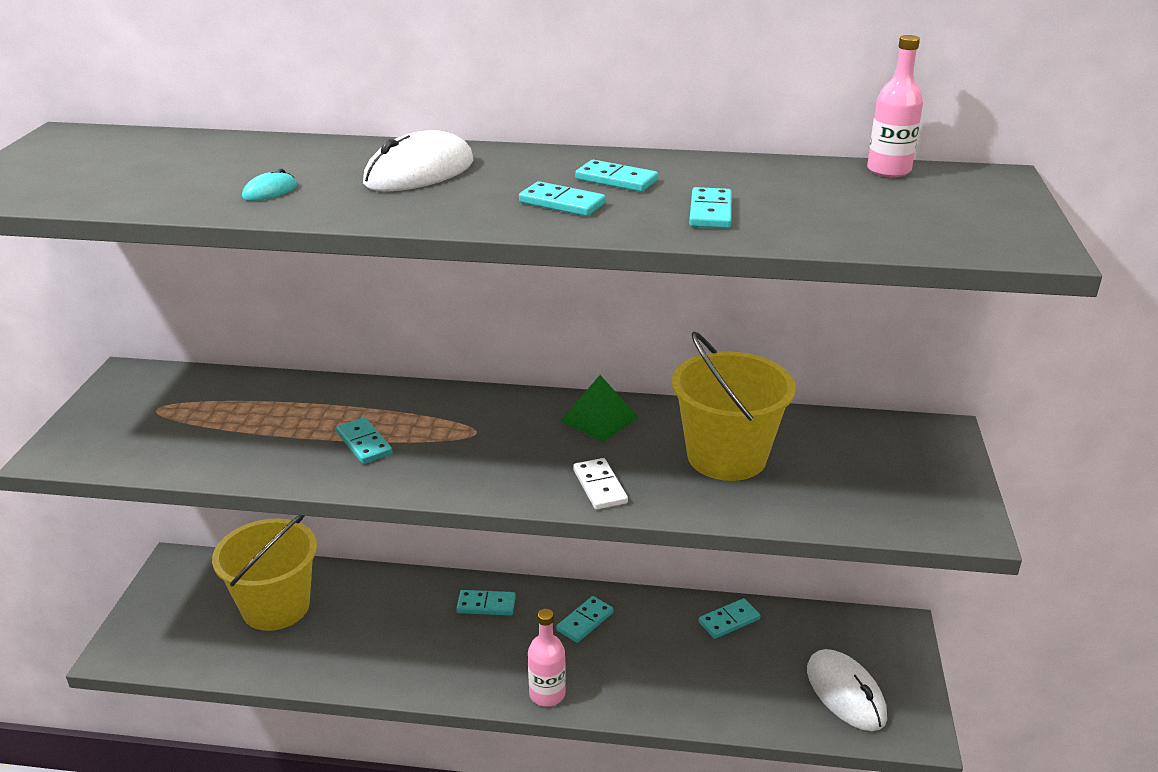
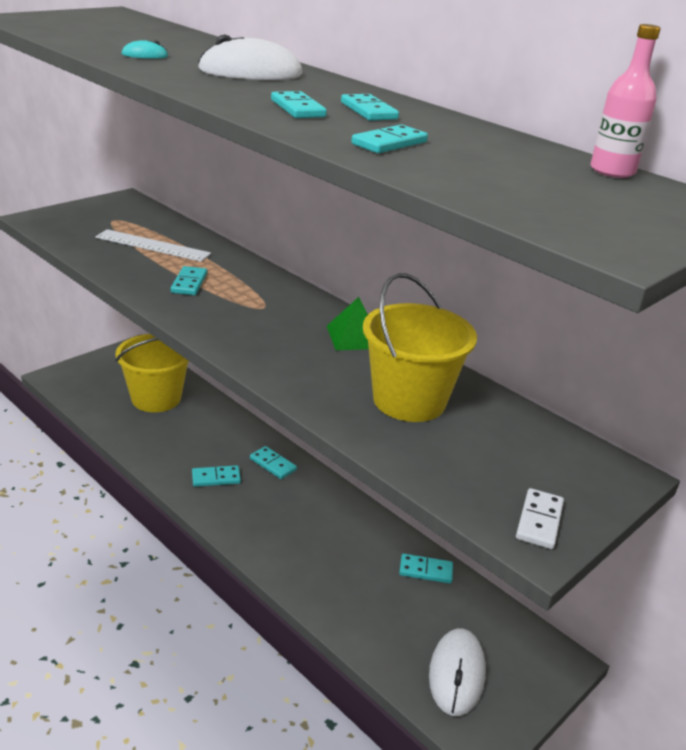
camera: 35 degrees right, 0 degrees up
(255, 419) = (153, 245): none -> white ruler
(547, 694) = (245, 537): pink bottle -> none
(585, 621) = (323, 510): turquoise domino -> turquoise domino (216, 478)
(600, 486) = (290, 373): white domino -> white domino (539, 521)

